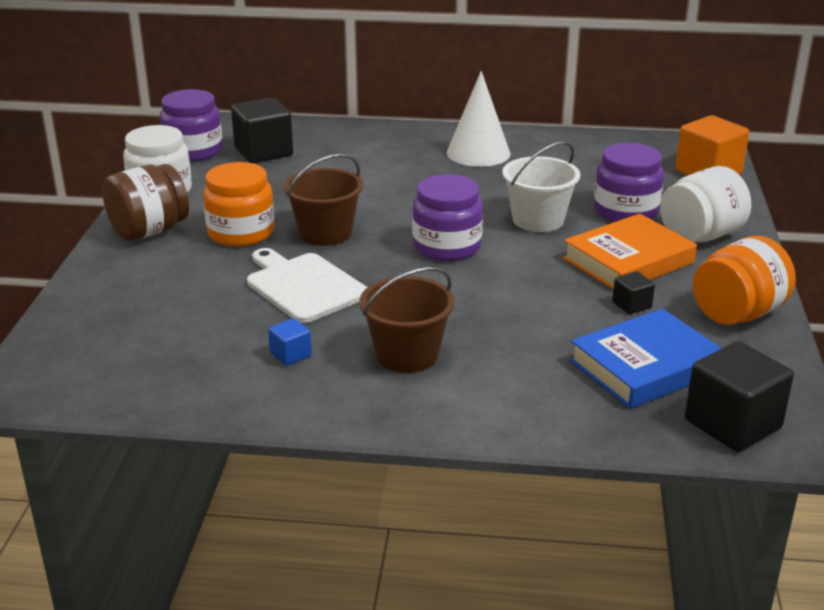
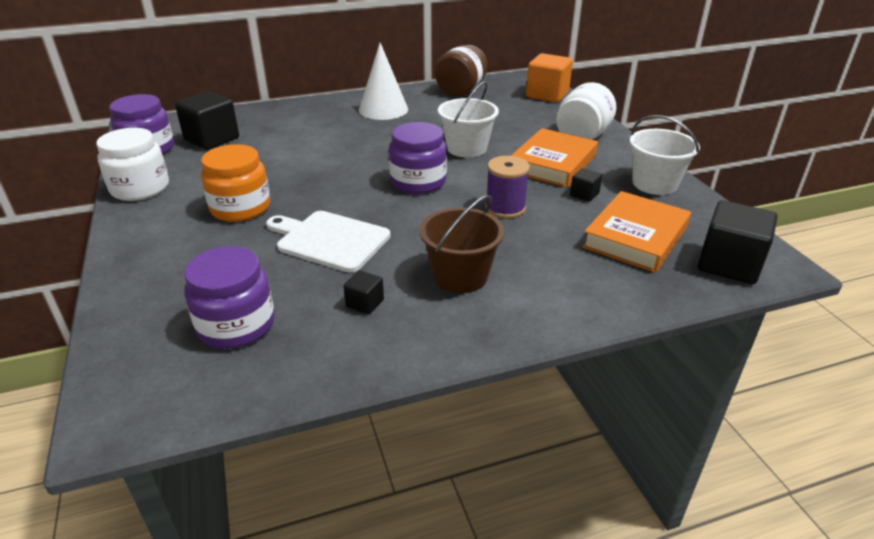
camera: 25 degrees left, 5 degrees up
(149, 231) = (153, 225): brown jar -> brown jar (461, 91)
(290, 354) = (365, 303): blue cube -> black cube
(325, 233) = (314, 192): brown bucket -> none
(520, 298) = (505, 208): none -> purple spool
(626, 211) = (519, 130): purple jar -> purple jar (236, 325)
(645, 366) = (635, 237): blue book -> orange book
(737, 314) = (654, 184): orange jar -> white bucket

